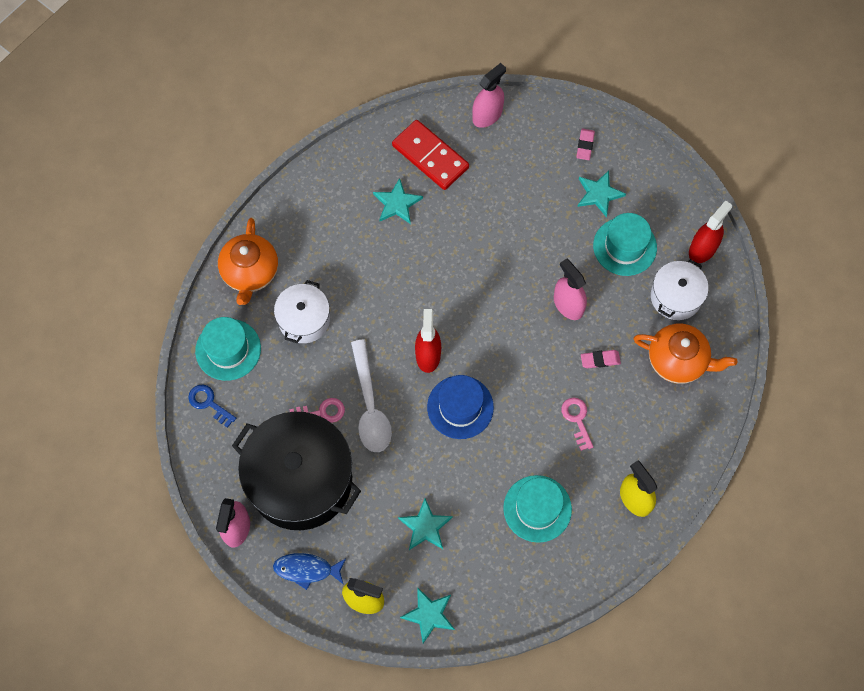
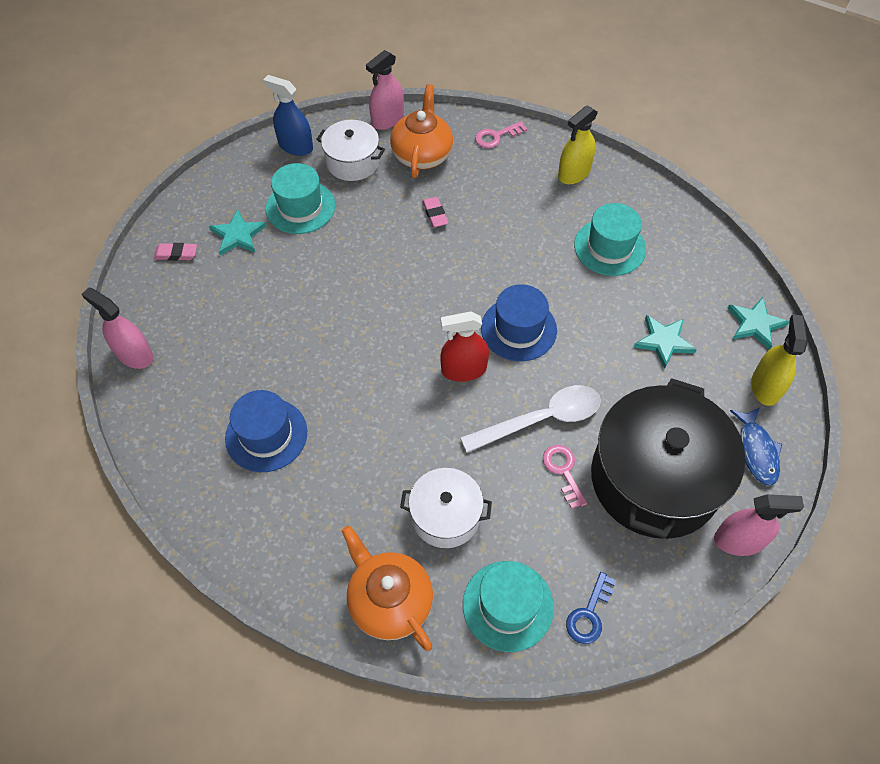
camera: 100 degrees left, 10 degrees down
(250, 272) = (389, 601): orange teapot -> orange teapot turned 120 degrees counterclockwise
(397, 203) = (266, 435): turquoise star -> blue hat
(430, 157) = (196, 408): red domino -> none
(568, 305) = (377, 247): pink spray bottle -> pink spray bottle (387, 119)
(577, 420) = (505, 226): pink key -> pink key (496, 136)
(702, 249) = (295, 146): red spray bottle -> blue spray bottle

